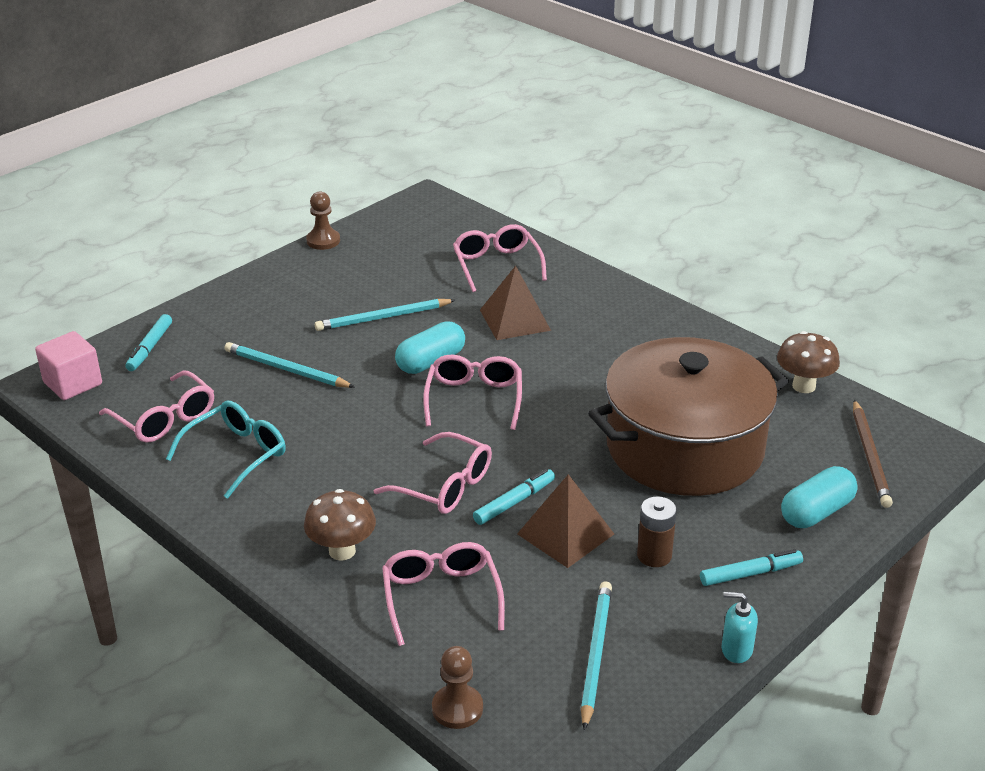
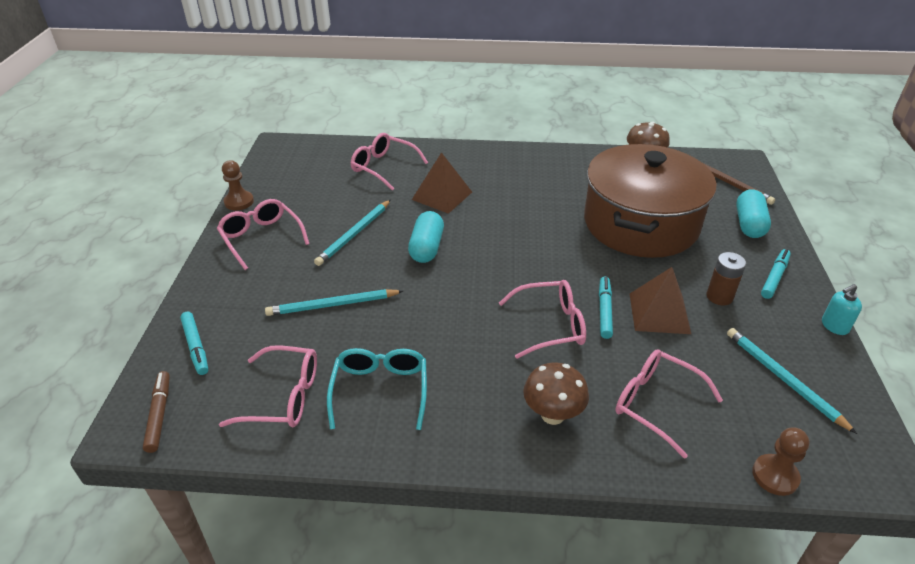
camera: 40 degrees left, 5 degrees up
(73, 383) = (159, 414): pink cube -> brown marker
(474, 398) = (487, 257): pink glasses -> pink glasses (261, 238)

